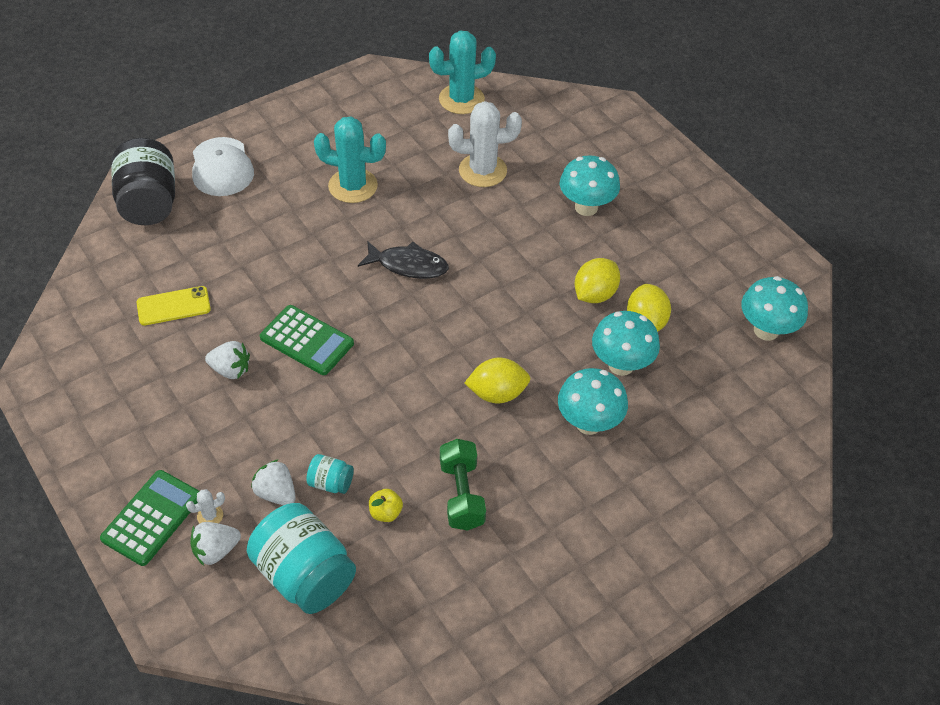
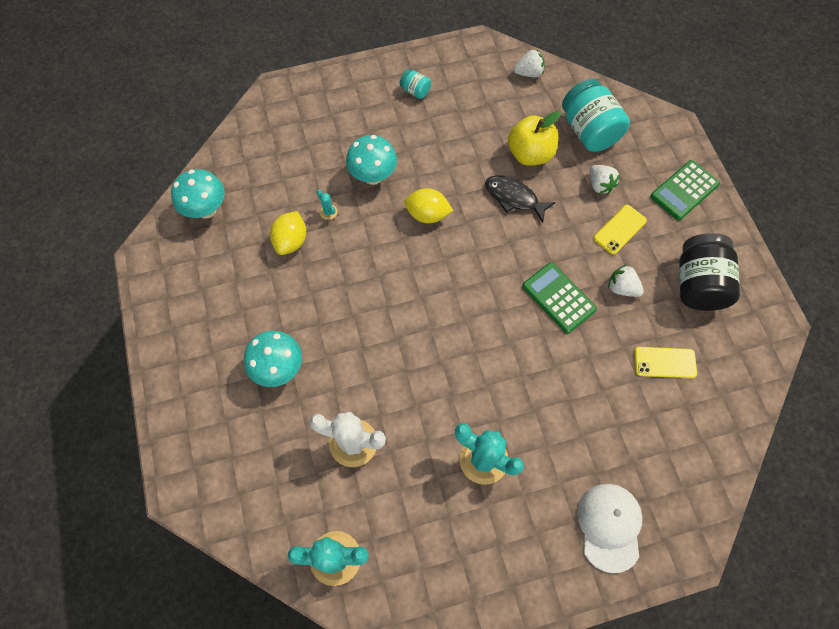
camera: 160 degrees left, 15 degrees up
(149, 202) = (685, 496): black jar -> black jar (698, 284)
(210, 516) = (645, 182): white cactus -> none
(216, 550) = (643, 159): white strawberry -> white strawberry (528, 73)
(241, 439) = (619, 229): none -> yellow phone
(331, 483) = (562, 182): turquoise jar -> turquoise jar (415, 91)
(385, 512) = (530, 154): yellow apple -> yellow apple, size x2.16
(408, 265) = (458, 349): black fish -> black fish (514, 198)
(461, 494) = (477, 152): green dumbbell -> none
(594, 294) = (317, 277): yellow lemon -> none
(621, 365) = (328, 212): turquoise mushroom -> turquoise cactus

